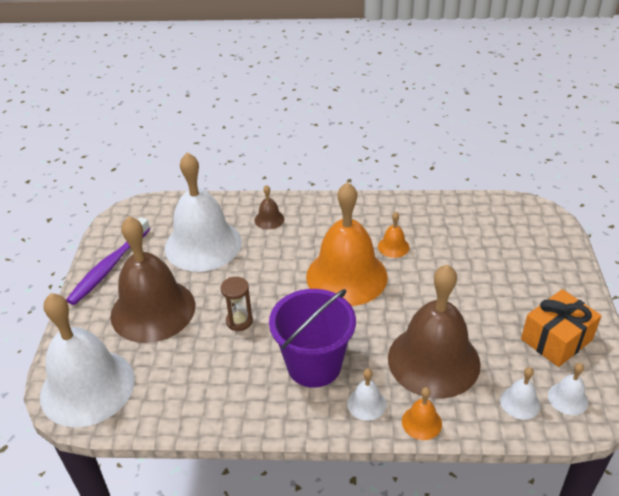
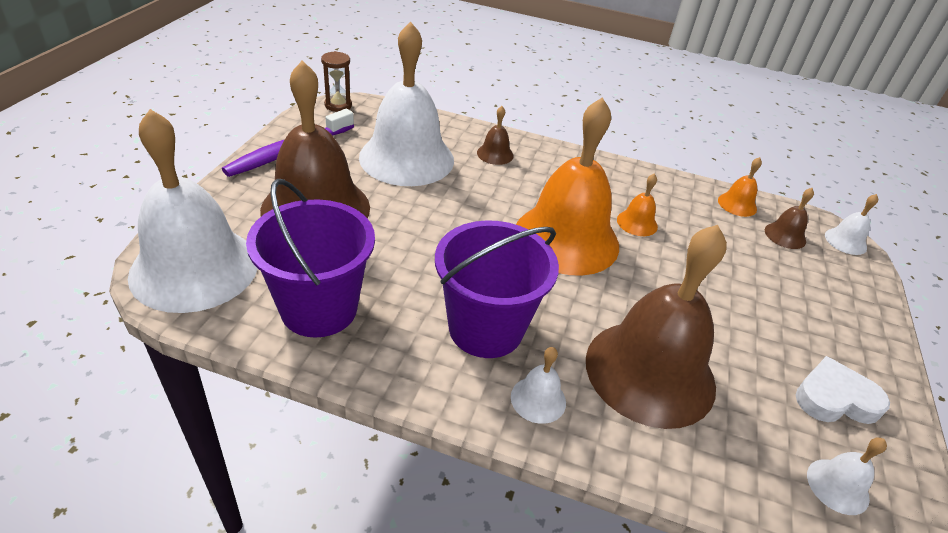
camera: 10 degrees right, 0 degrees up
(192, 388) = (319, 309): none -> purple bucket
(239, 321) = (412, 249): brown hourglass -> brown hourglass (338, 105)
(421, 422) = (608, 450): orange bell -> orange bell (737, 204)
(500, 223) = (785, 235): none -> brown bell
(520, 402) = (762, 468): white bell -> white bell (845, 241)
(556, 339) = (835, 398): orange gift -> white heart

